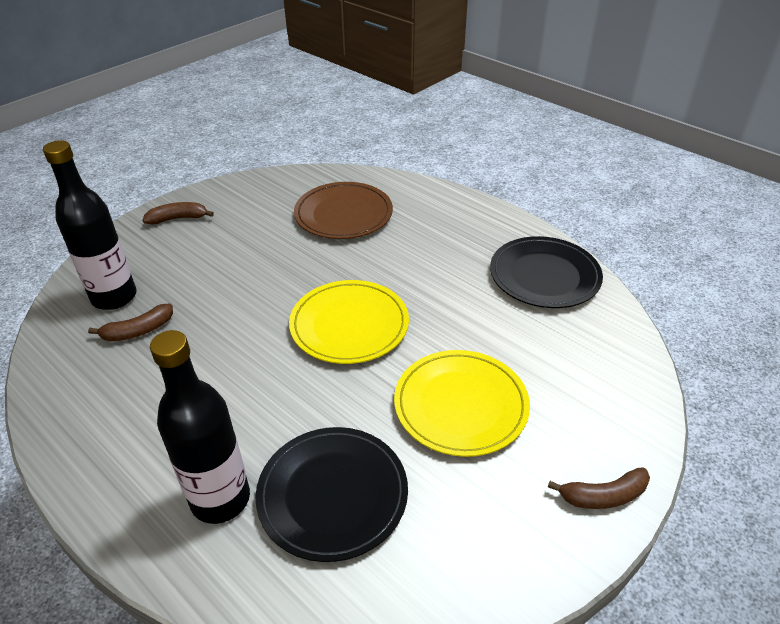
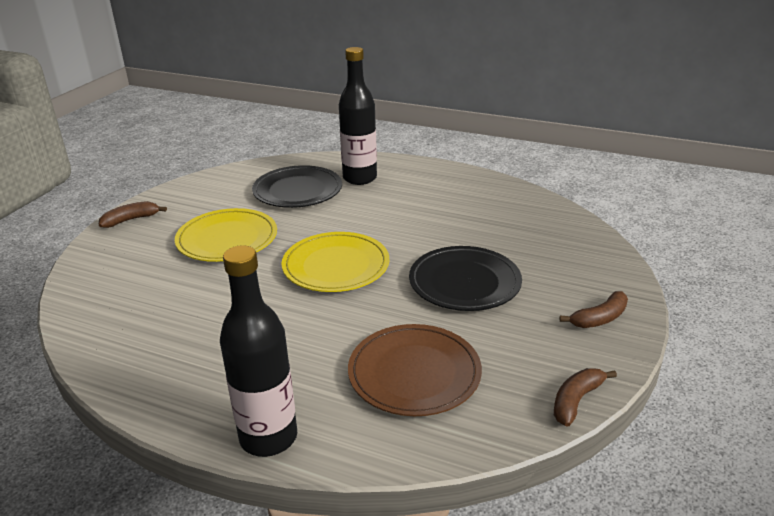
camera: 160 degrees right, 10 degrees down
(114, 297) = (552, 241): black bottle -> black bottle (268, 437)
(138, 331) = (501, 227): brown banana -> brown banana (576, 400)
(544, 276) = (147, 352): black plate -> black plate (464, 282)

